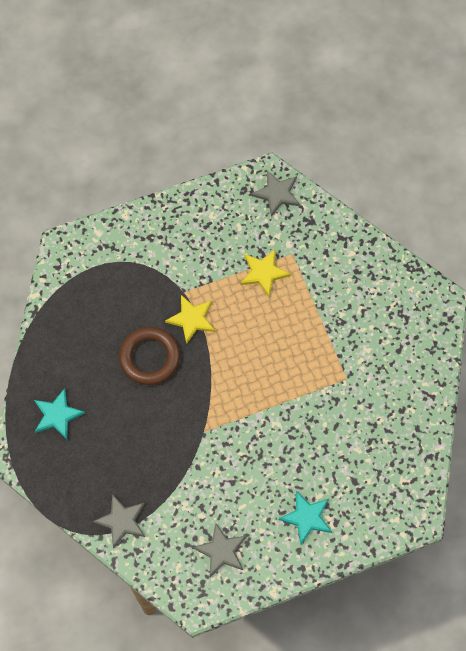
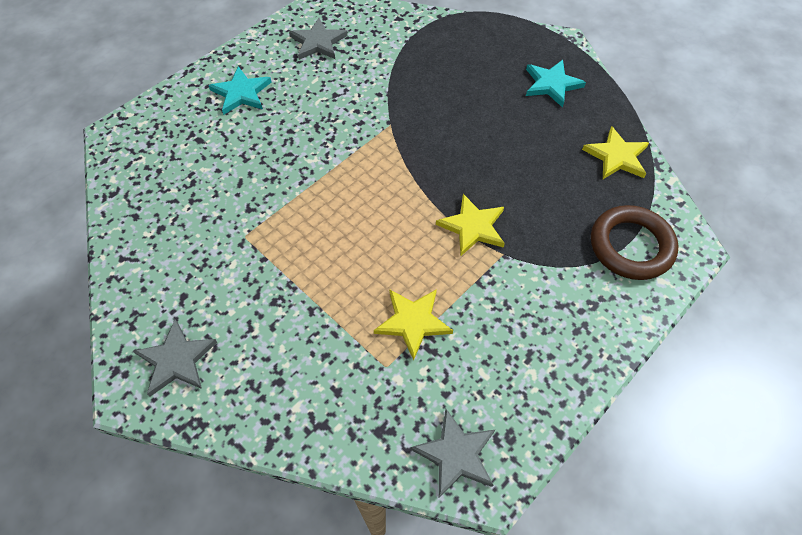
camera: 155 degrees right, 10 degrees down
(58, 329) = (616, 156): none -> yellow star
(121, 521) = (427, 31): grey star -> grey star (176, 360)
(150, 358) = (494, 168): brown ring -> brown ring (631, 246)

